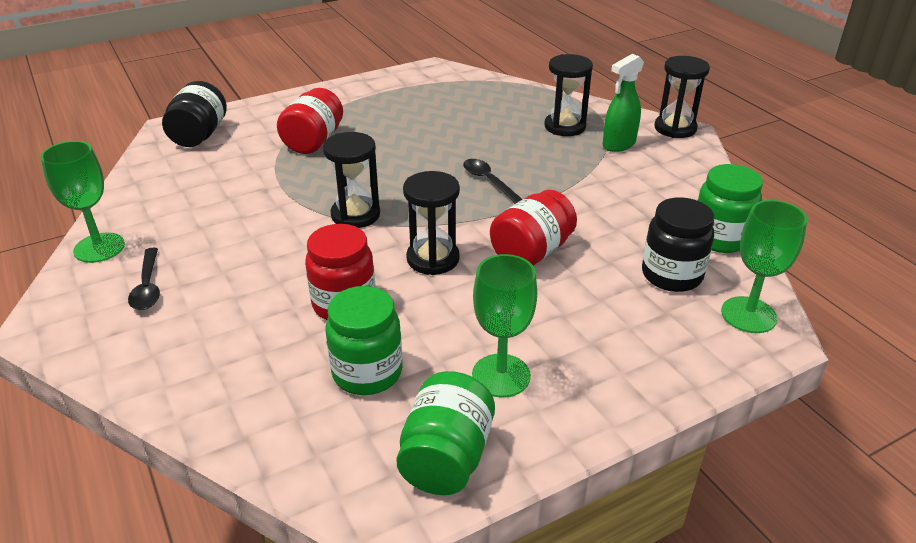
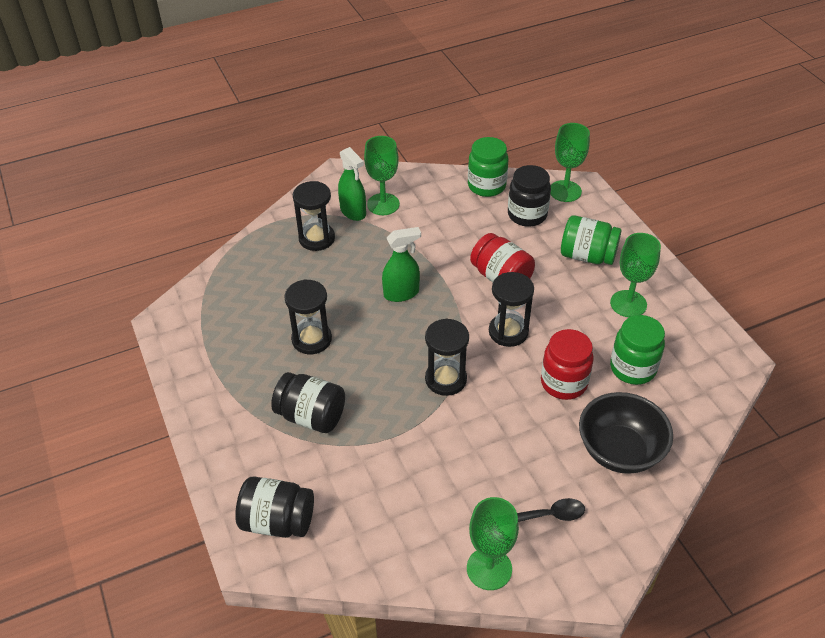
camera: 85 degrees left, 10 degrees up
(223, 351) = (619, 451): none -> black bowl
(313, 142) = (311, 416): red jar -> black jar
(446, 457) = (696, 332): green jar -> green jar (587, 256)
(488, 181) = (401, 293): black spoon -> green spray bottle
(641, 162) = (383, 204): none -> green goblet
(675, 128) = (332, 177): black hourglass -> black hourglass (311, 339)

